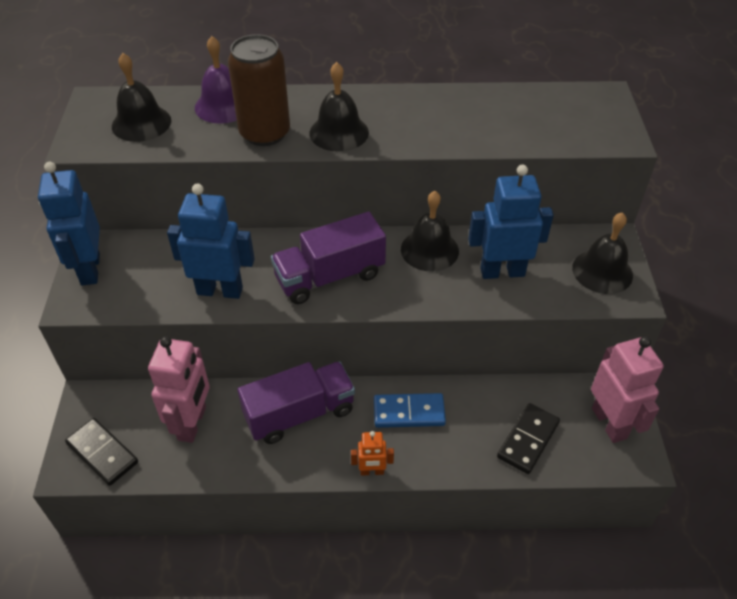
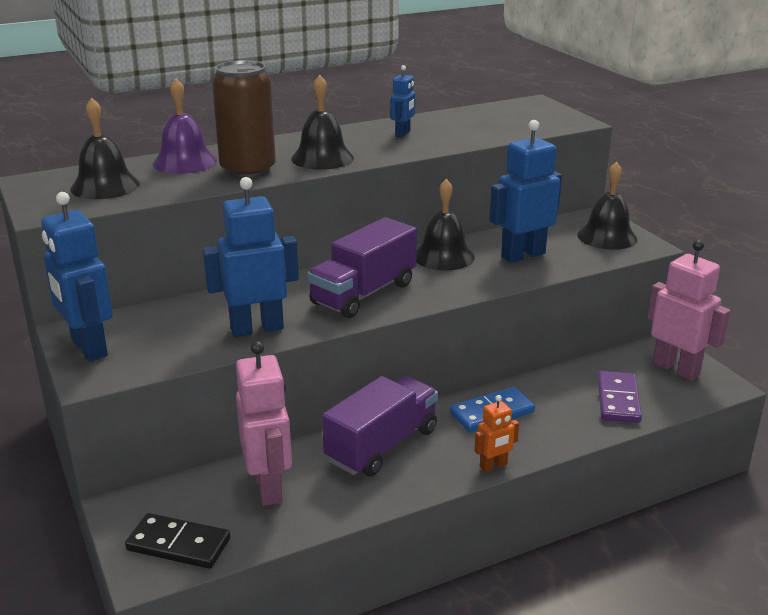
camera: 25 degrees left, 20 degrees down
(437, 114) = (403, 134): none -> blue robot
(528, 440) = (618, 400): black domino -> purple domino

